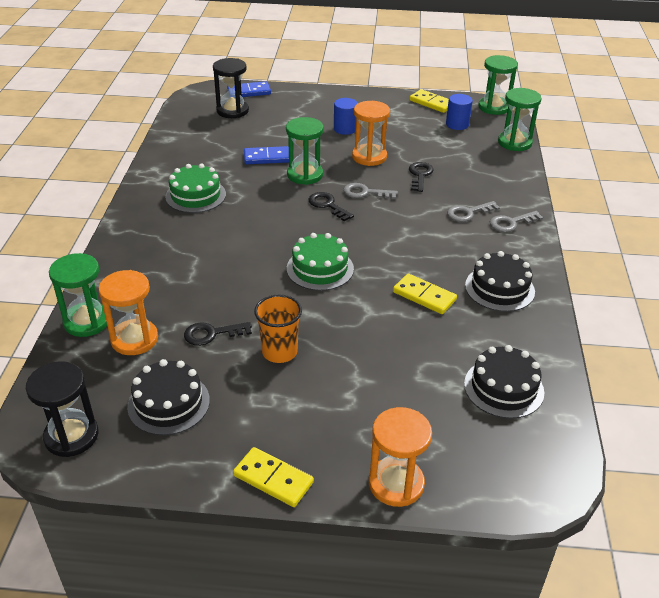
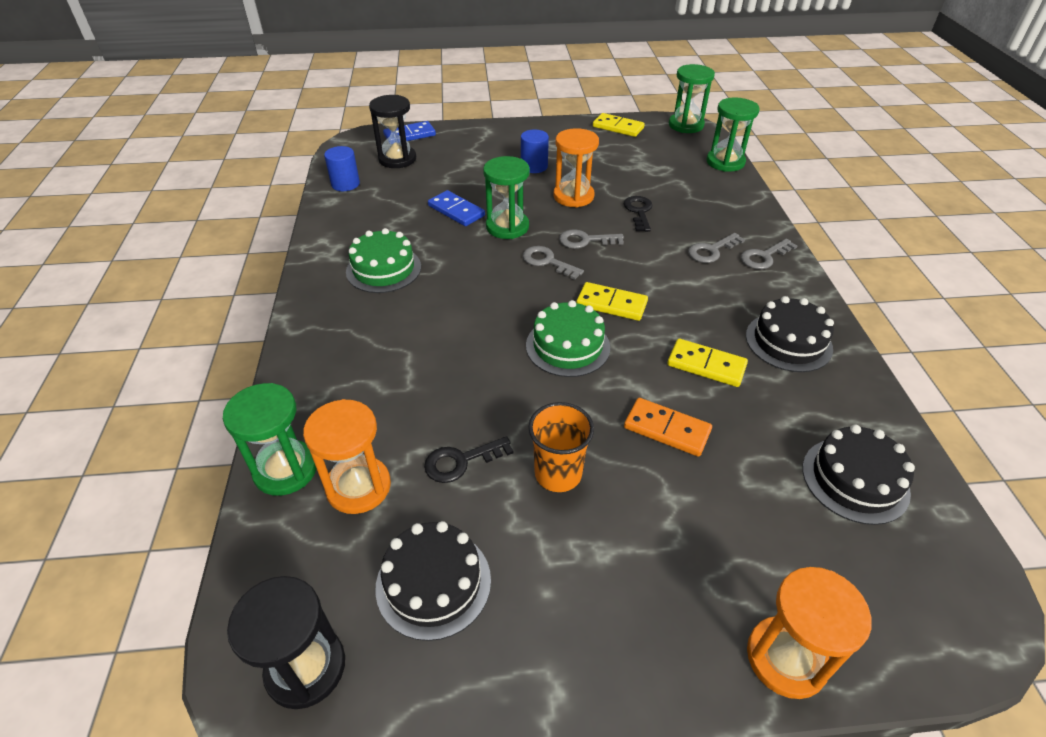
camera: 10 degrees left, 5 degrees up
(267, 157) = (456, 211): blue domino -> blue domino turned 60 degrees clockwise
(273, 479) = (619, 685): yellow domino -> yellow domino (611, 304)
(327, 205) = (547, 262): black key -> grey key
(373, 335) = (667, 429): none -> orange domino
(457, 124) = (655, 148): blue cylinder -> blue cylinder (345, 184)

